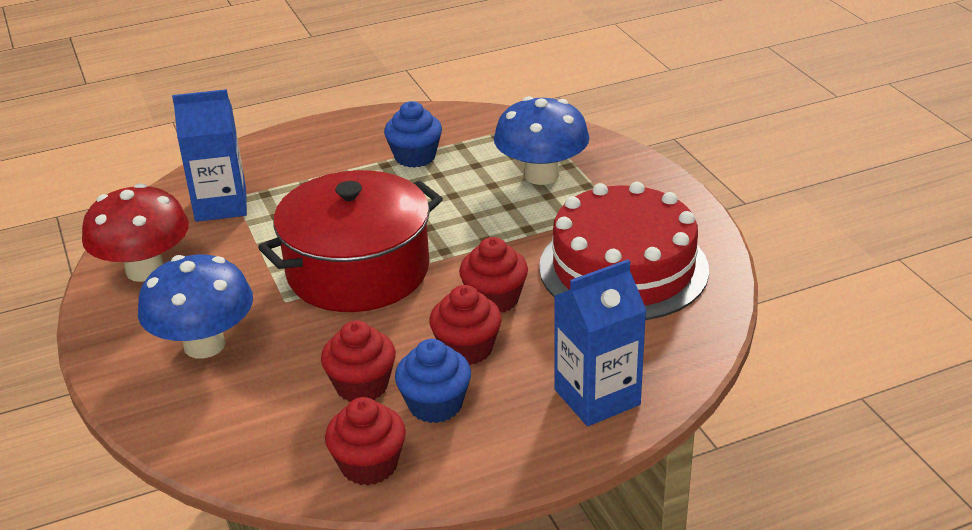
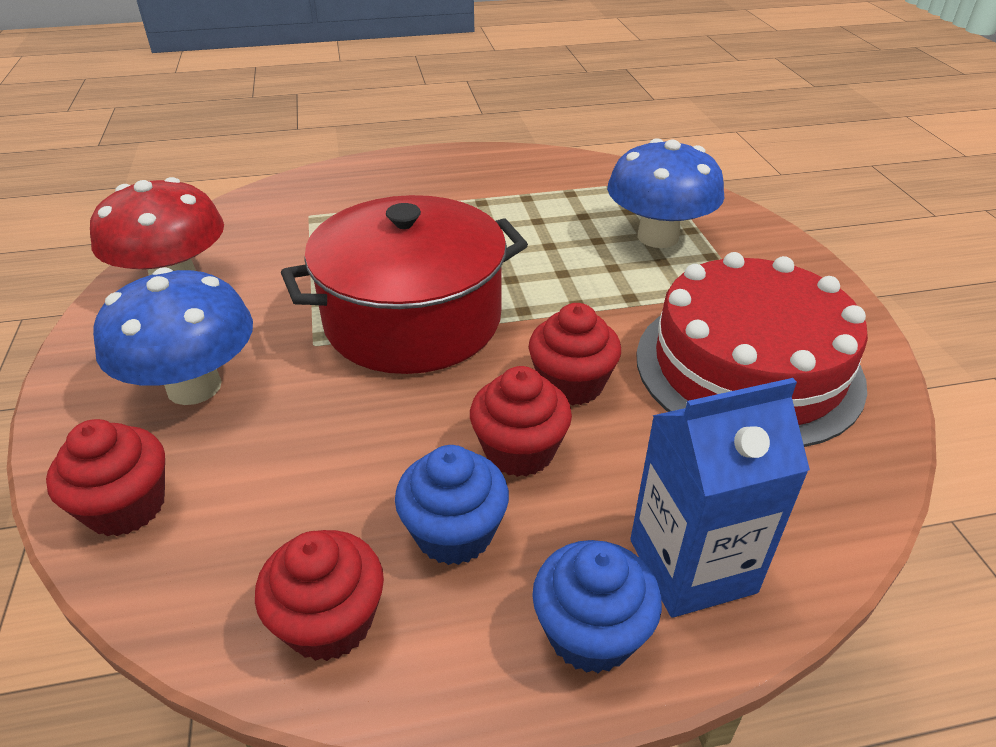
camera: 10 degrees right, 5 degrees up
(221, 205) = (290, 222): blue carton -> none
(362, 385) = (364, 482): red cupcake -> red cupcake (126, 506)
(415, 157) = (517, 198): blue cupcake -> blue cupcake (591, 633)

